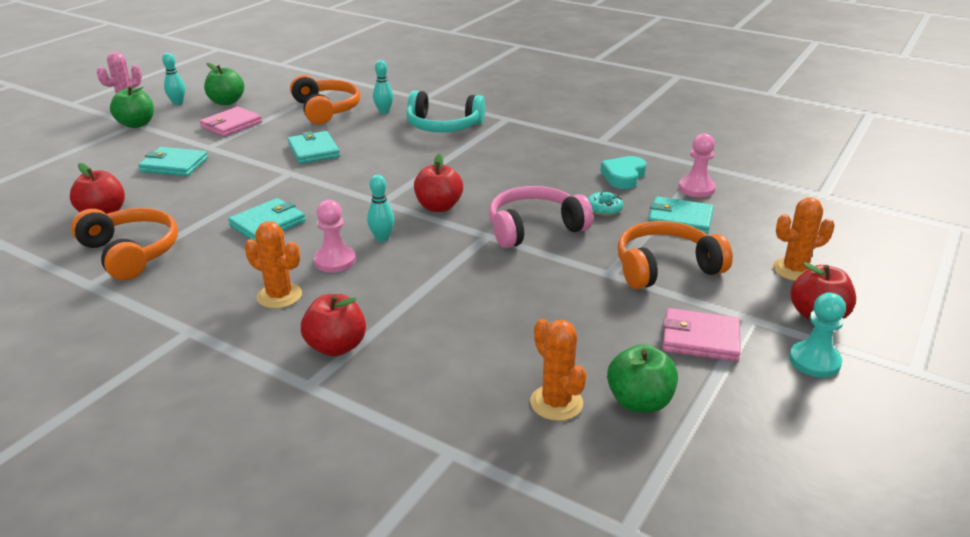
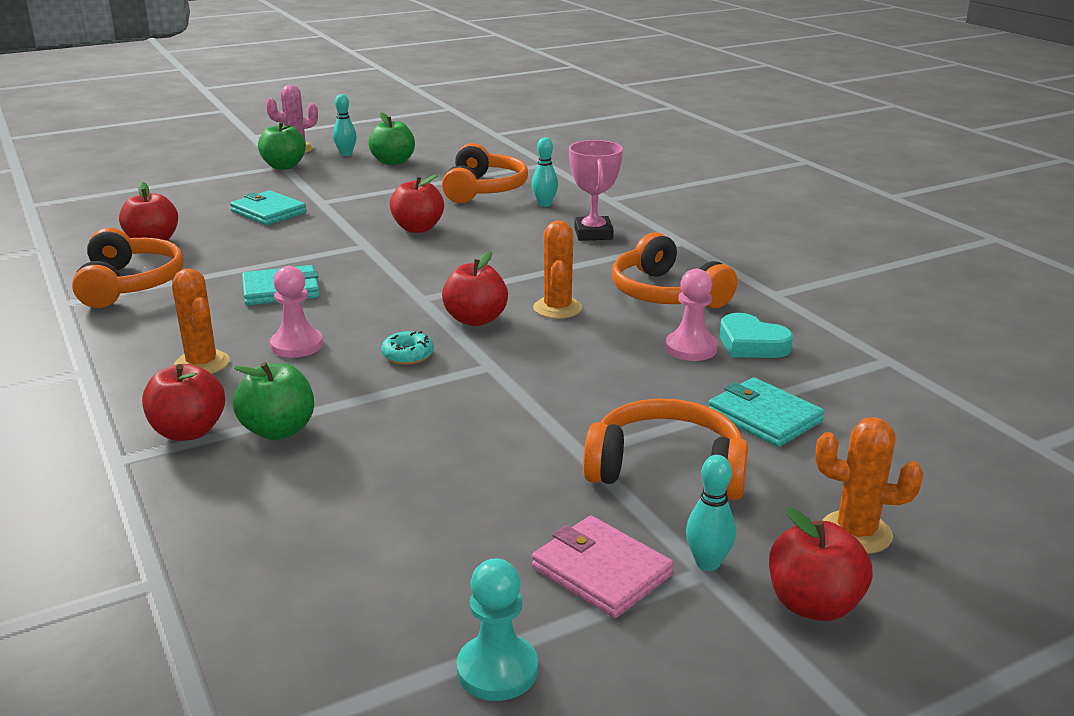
camera: 30 degrees right, 5 degrees down
(231, 125) = (369, 185): pink wallet -> none
(313, 151) = (418, 228): turquoise wallet -> red apple
(382, 238) = (373, 336): turquoise bowling pin -> turquoise bowling pin (707, 563)
(443, 126) = (593, 234): turquoise headphones -> pink trophy
(534, 228) = (557, 373): pink headphones -> none
(538, 156) = (666, 293): none -> orange headphones
(556, 403) = (329, 577): orange cactus -> orange cactus (557, 308)
(604, 209) = (674, 376): turquoise donut -> turquoise donut (408, 355)
(623, 176) = (751, 344): turquoise heart -> turquoise heart turned 105 degrees counterclockwise
(639, 402) = (425, 615): green apple -> green apple (278, 430)
(696, 188) = (839, 385): pink pawn -> pink pawn (691, 348)
(814, 361) = (729, 662): turquoise pawn -> turquoise pawn (497, 670)

